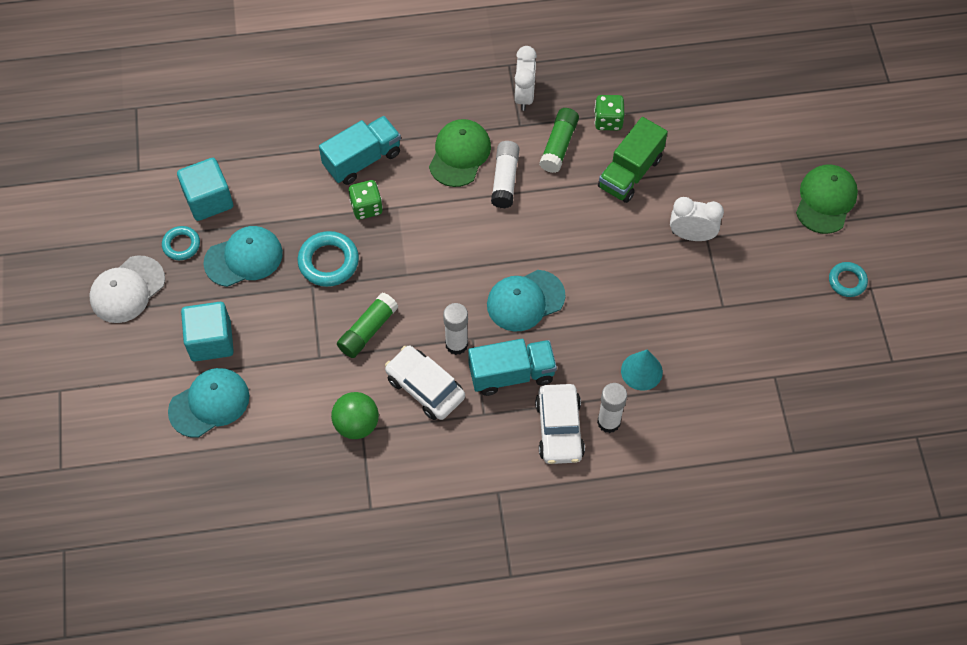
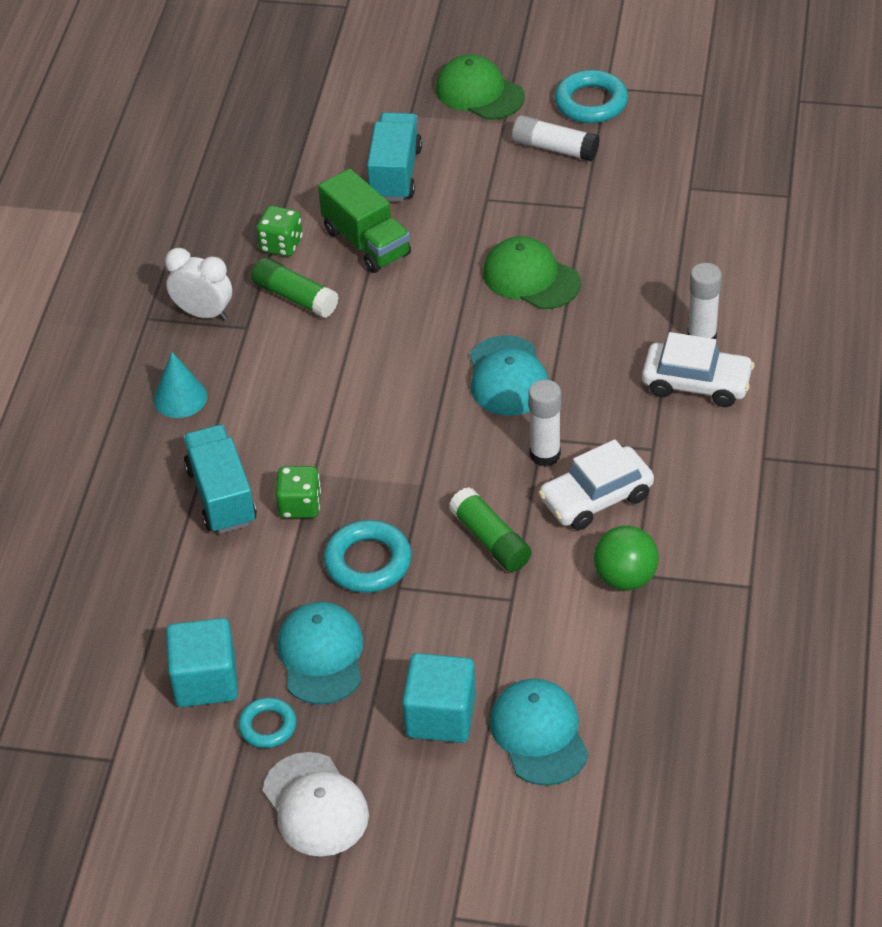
camera: 70 degrees left, 15 degrees down
(459, 154) = (262, 394): green cap -> green cap (531, 278)
(505, 179) = (321, 358): white glue stick -> white glue stick (554, 148)
(511, 374) = (606, 411): turquoise truck -> turquoise truck (395, 174)
(641, 371) = (644, 294): turquoise cone -> turquoise cone (180, 398)
(691, 235) = (478, 210): white clock -> none
(847, 281) = (591, 103): turquoise ring -> turquoise ring, size x1.59

